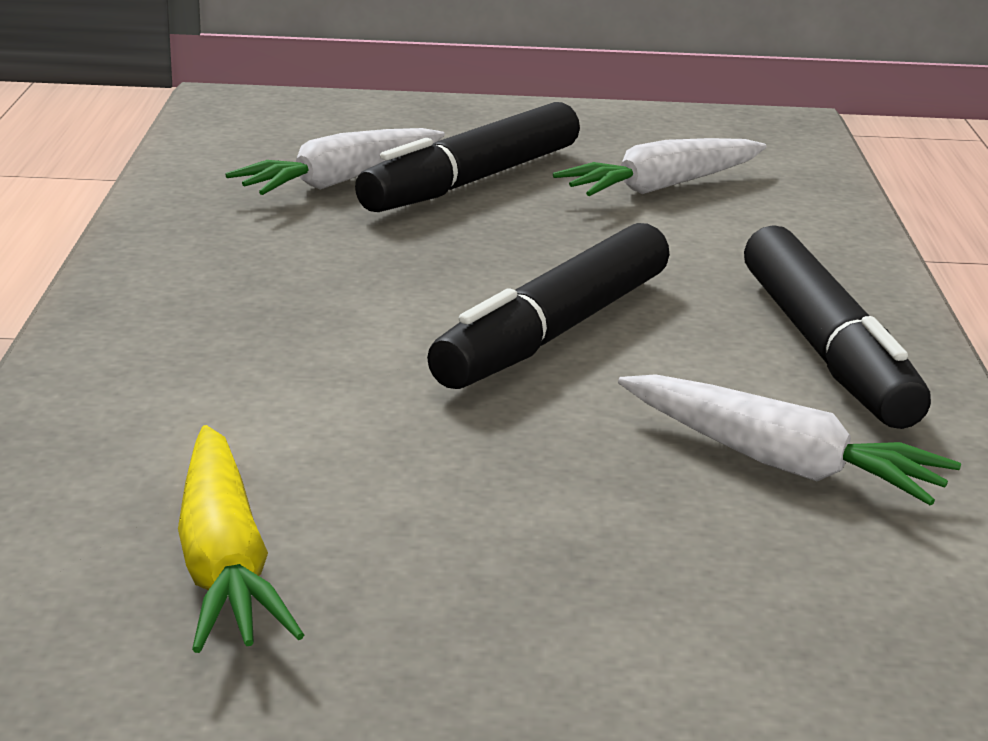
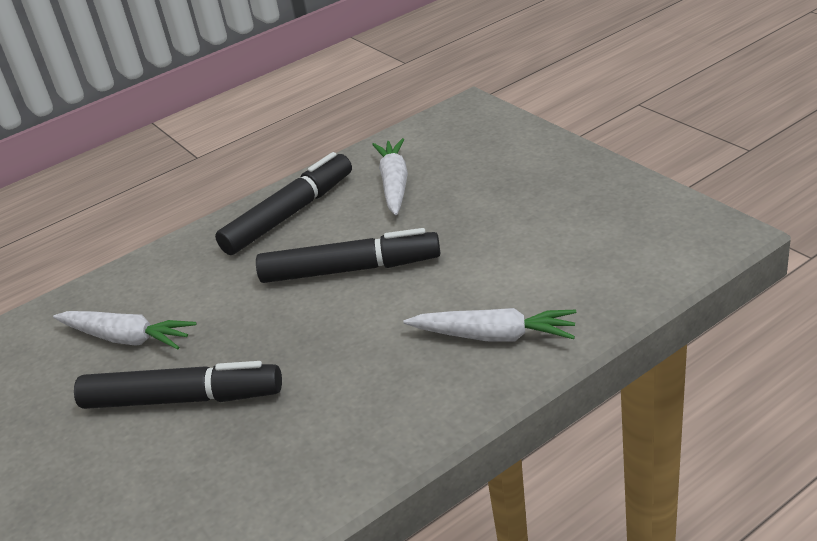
camera: 120 degrees left, 10 degrees up
(224, 563) = (600, 227): yellow carrot -> none
(340, 181) = (234, 442): white carrot -> white carrot (494, 336)

